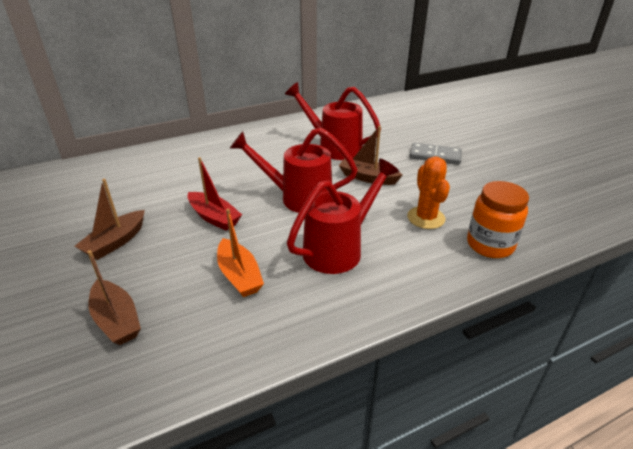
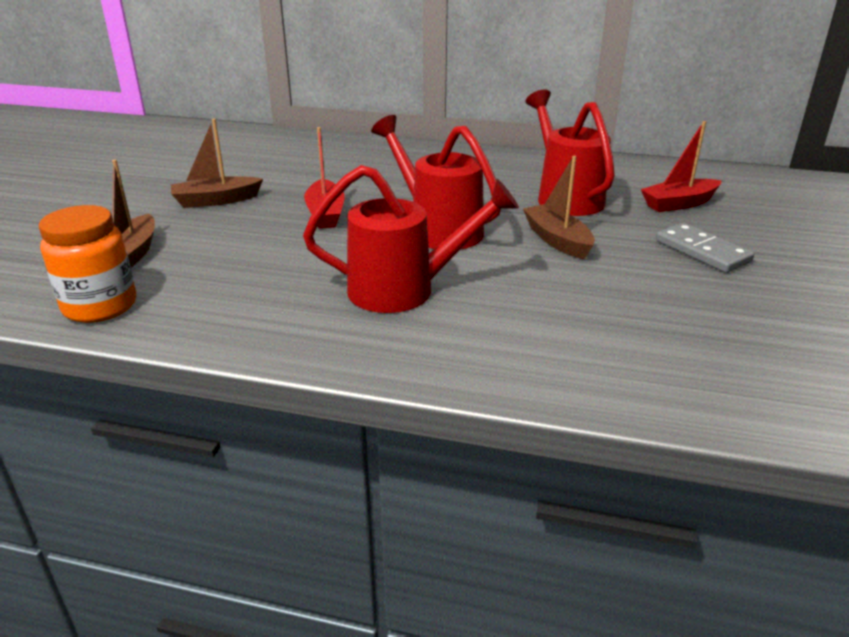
camera: 40 degrees right, 5 degrees down
(239, 275) = (271, 268): orange boat -> none
(390, 130) = (679, 204): none -> red boat
(426, 218) = (566, 307): orange cactus -> none
(490, 245) = (610, 372): orange jar -> orange jar (100, 306)

